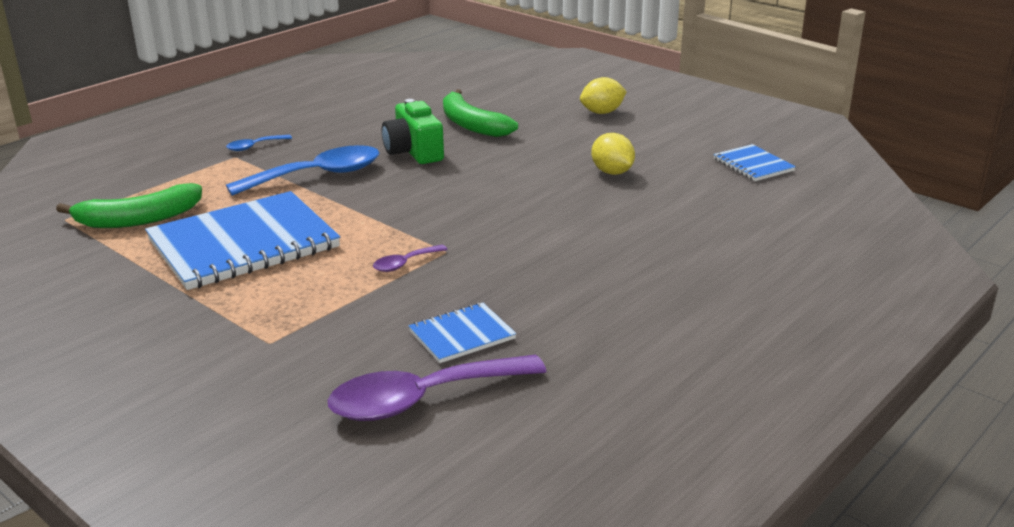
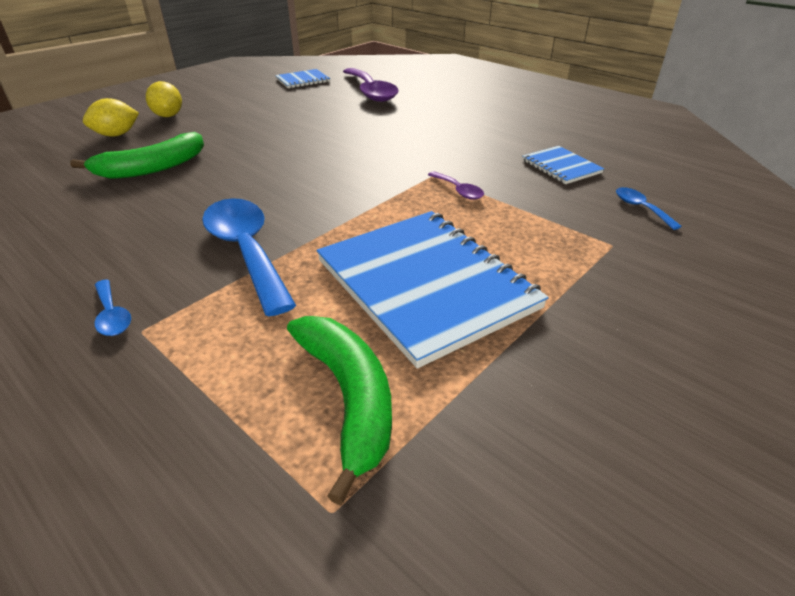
camera: 90 degrees left, 10 degrees up
(340, 376) = (640, 208): none -> blue spoon
(414, 152) = (207, 195): green camera -> none
(422, 399) = (647, 177): purple spoon -> purple spoon (370, 92)
(612, 172) = (298, 117): yellow lemon -> yellow lemon (116, 135)

